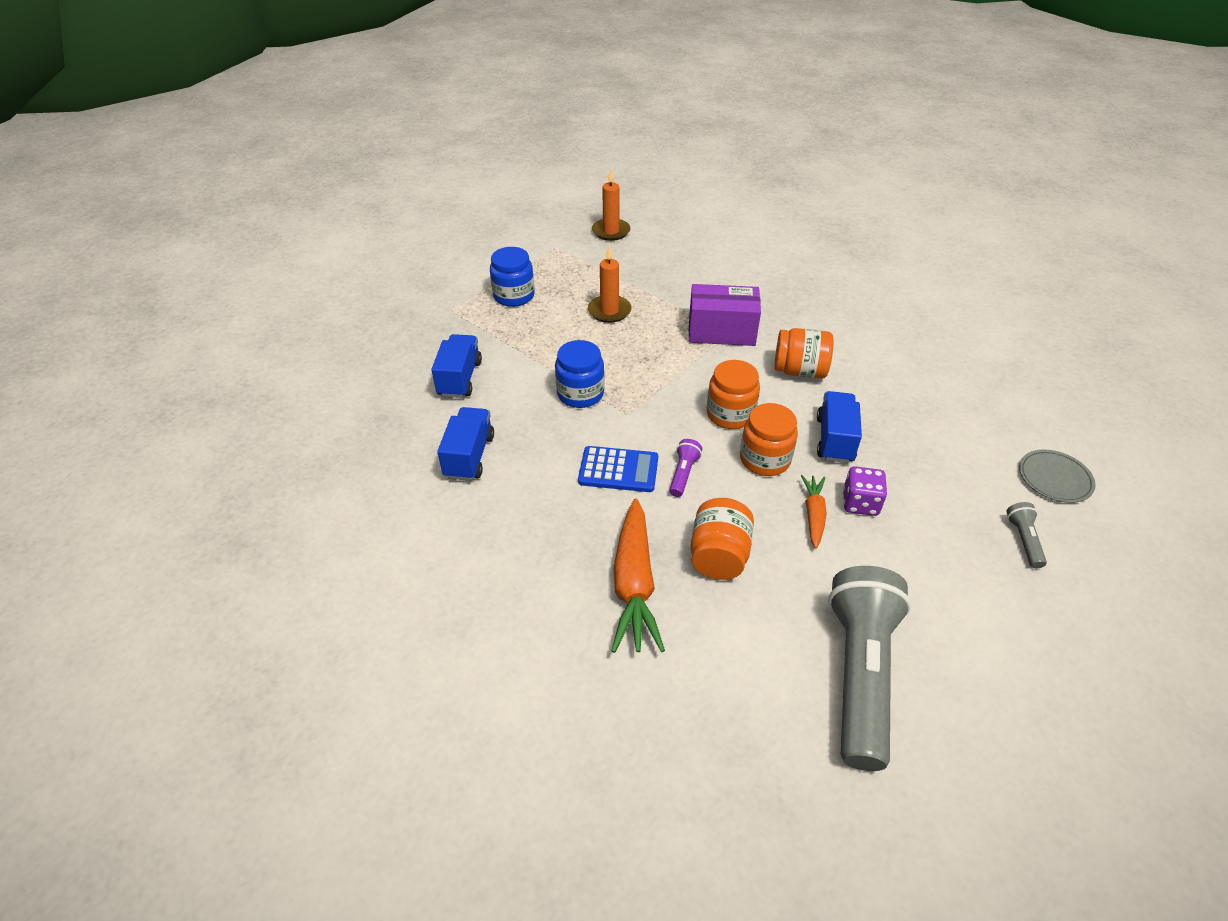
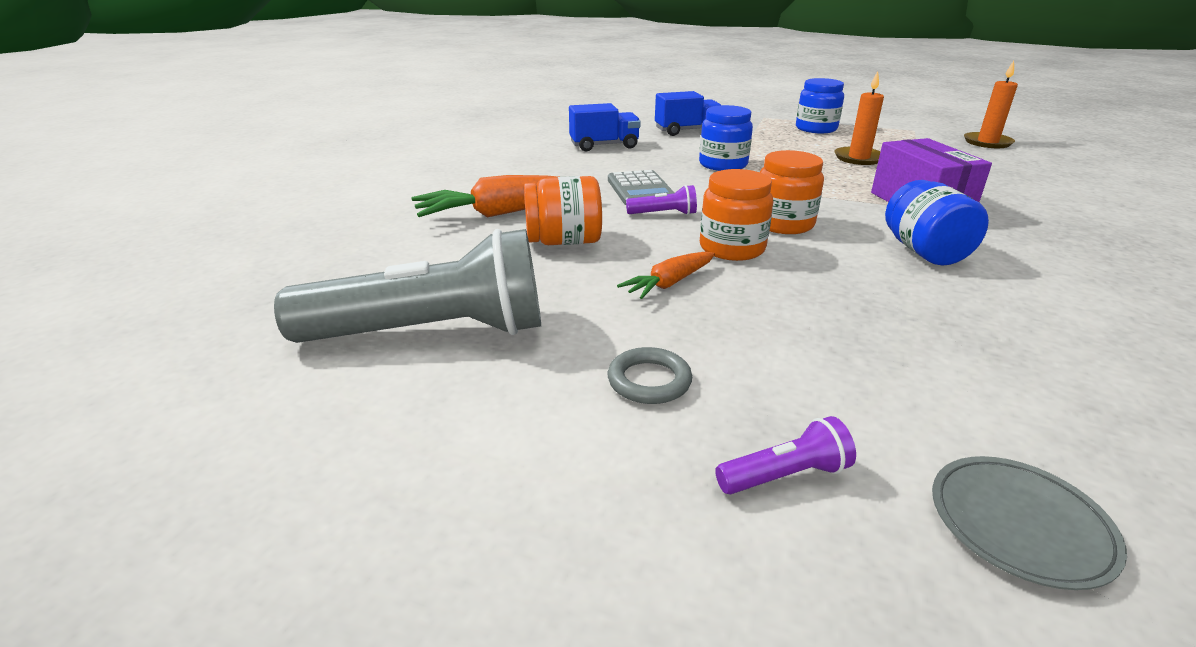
camera: 70 degrees right, 15 degrees down
(618, 470) = (640, 190): blue calculator -> grey calculator
(799, 371) = (924, 252): orange jar -> blue jar
(813, 514) = (669, 283): orange carrot -> orange carrot turned 150 degrees clockwise
(834, 439) = (822, 285): blue truck -> none
(860, 503) = (719, 312): purple dice -> none
(937, 566) = (649, 381): none -> grey ring
(1023, 540) = (785, 475): grey flashlight -> purple flashlight

